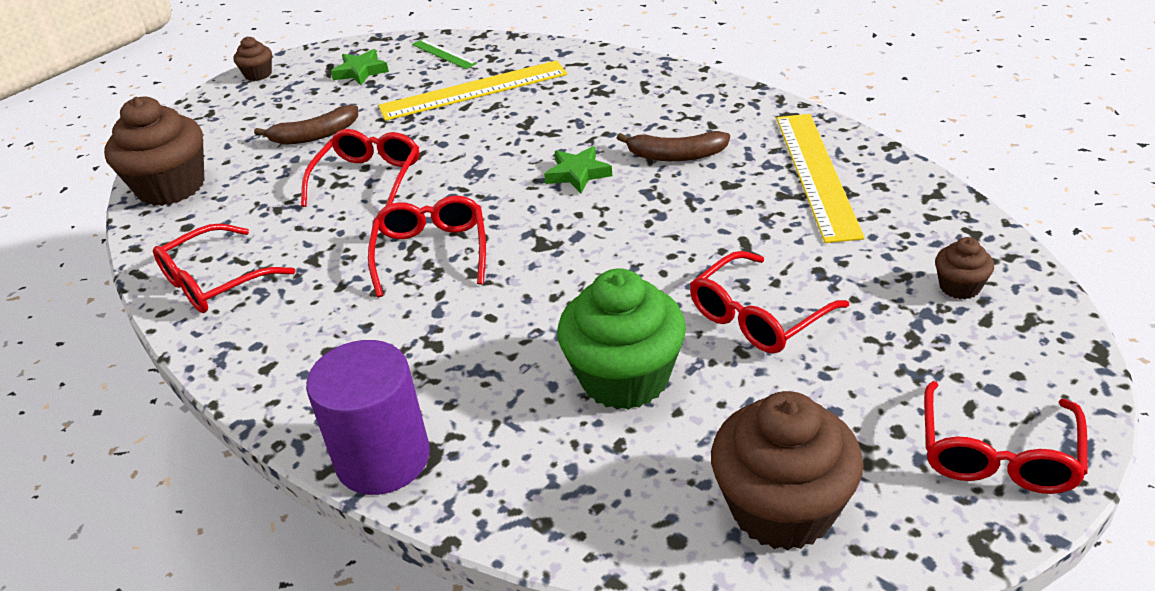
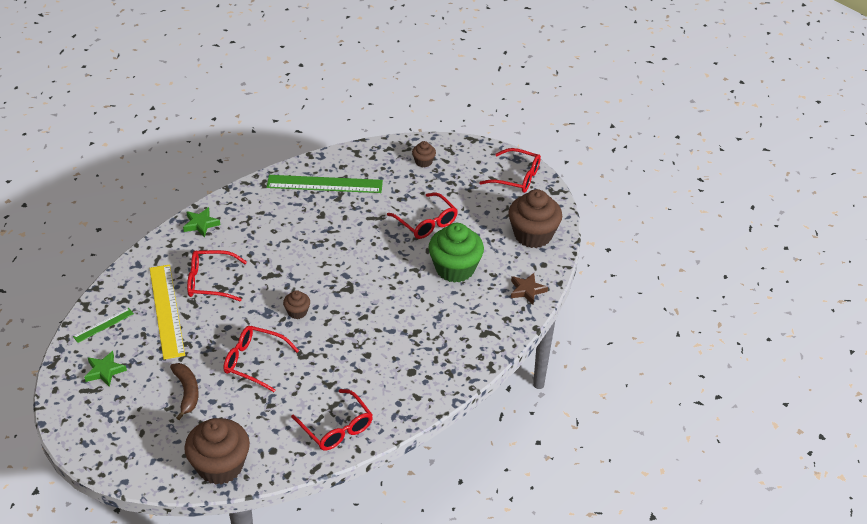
camera: 90 degrees left, 5 degrees up
(258, 74) = (73, 434): brown cupcake -> brown cupcake (297, 312)
(383, 458) = (487, 349): purple cylinder -> none
(431, 252) = (340, 332): red glasses -> red glasses (210, 281)
(575, 513) = (527, 290): none -> brown star
(578, 174) = (287, 270): green star -> green star (201, 224)
(676, 155) = (286, 230): brown banana -> none
(816, 174) = (324, 184): yellow ruler -> green ruler

